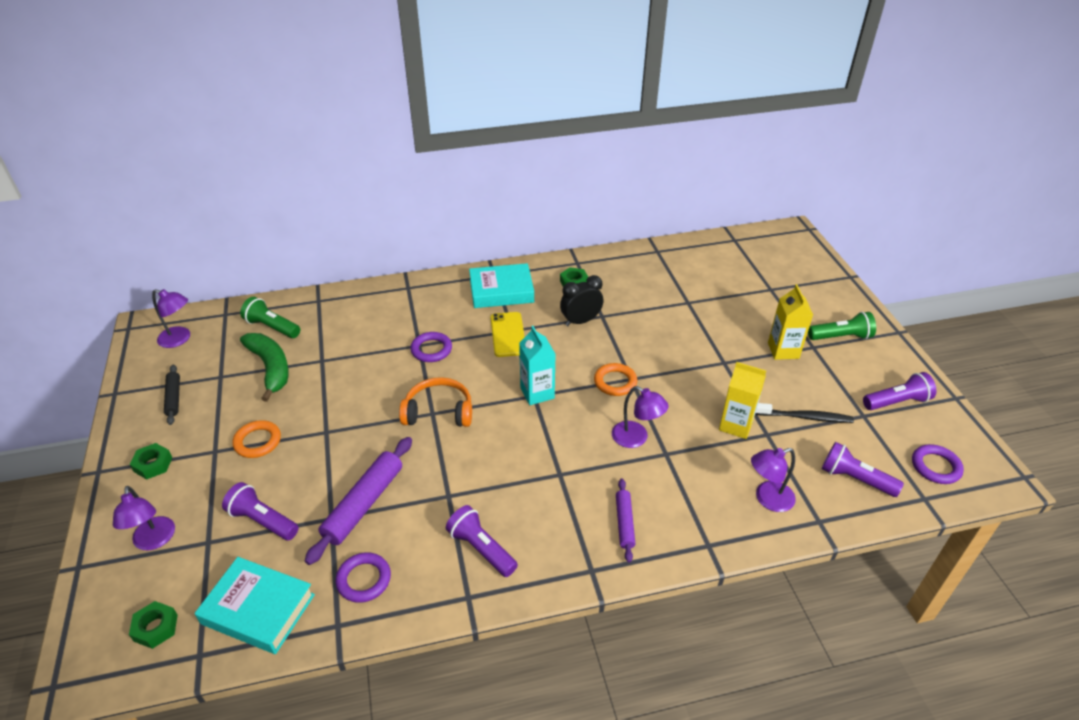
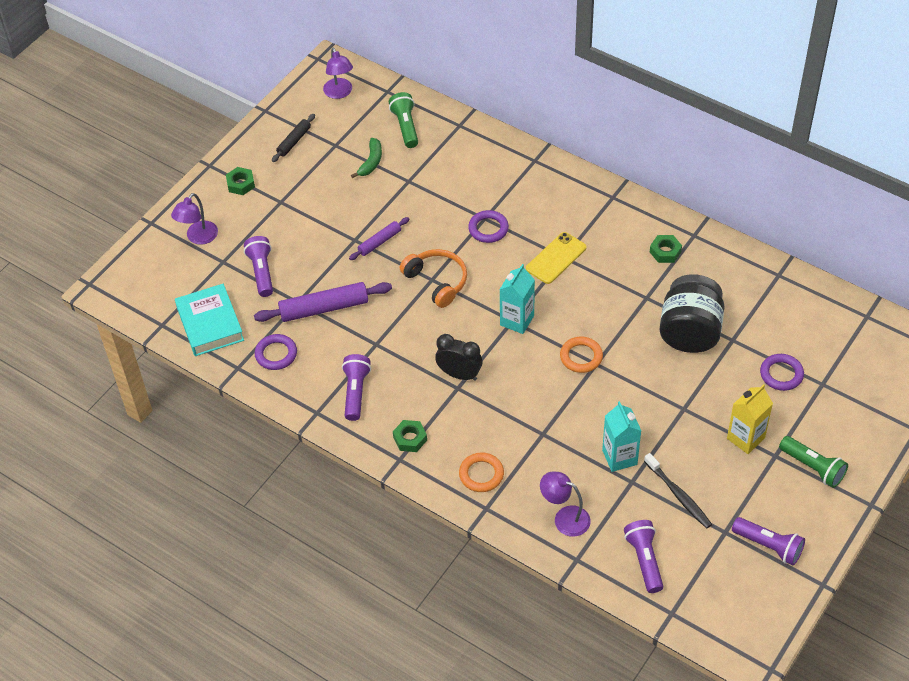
camera: 50 degrees right, 10 degrees up
(155, 628) = (156, 291): green nut -> green nut (410, 439)
(257, 442) = (310, 214): orange ring -> orange ring (481, 474)
(270, 368) = (371, 162): green banana -> green banana, size x0.61
(501, 291) = (599, 216): turquoise book -> none
(580, 321) = (624, 289): black clock -> black clock (459, 374)
(624, 523) = (455, 451): purple rolling pin -> purple rolling pin (379, 242)
(636, 438) = (538, 407): purple lamp -> none
(657, 316) = (690, 332): none -> black jar
(736, 425) = (619, 457): yellow carton -> turquoise carton
(935, 467) = (716, 605): purple ring -> purple ring (781, 374)

